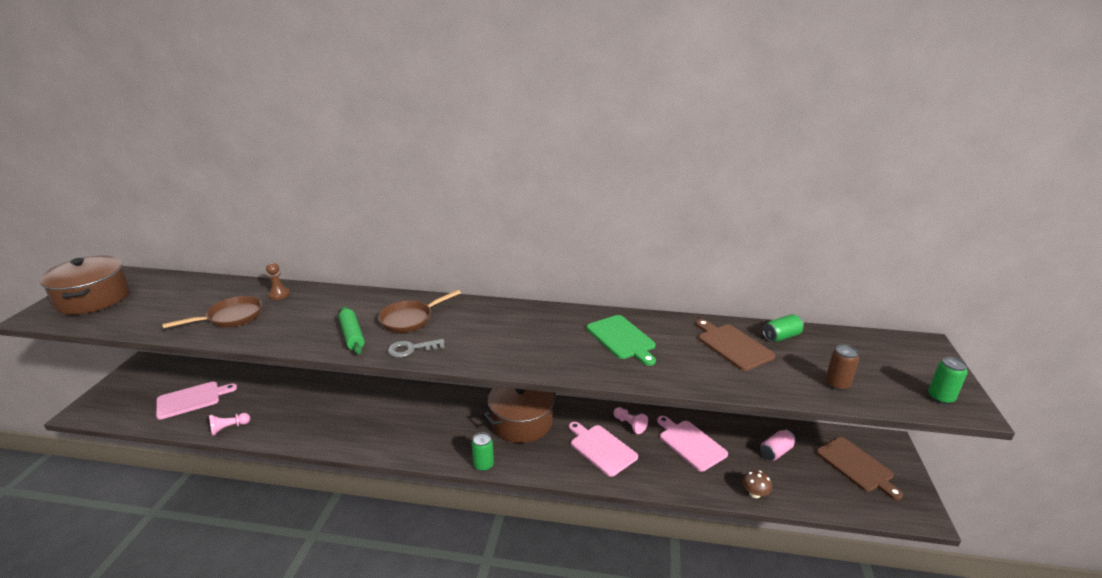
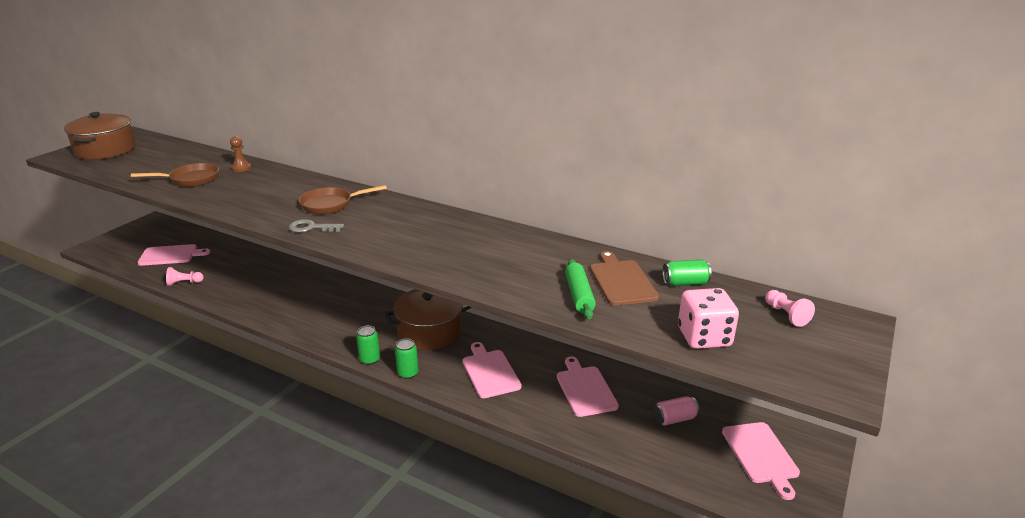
camera: 20 degrees right, 0 degrees up
(352, 335) = (272, 209): green rolling pin -> green rolling pin (579, 295)
(622, 339) = (511, 254): green cutting board -> none
(630, 425) = (534, 358): pink pawn -> pink pawn (786, 315)
(754, 493) = (620, 450): brown mushroom -> none
(837, 384) = (704, 337): brown can -> pink dice
(856, 466) = (761, 455): brown cutting board -> pink cutting board
(940, 397) = (819, 375): green can -> green can (408, 373)

